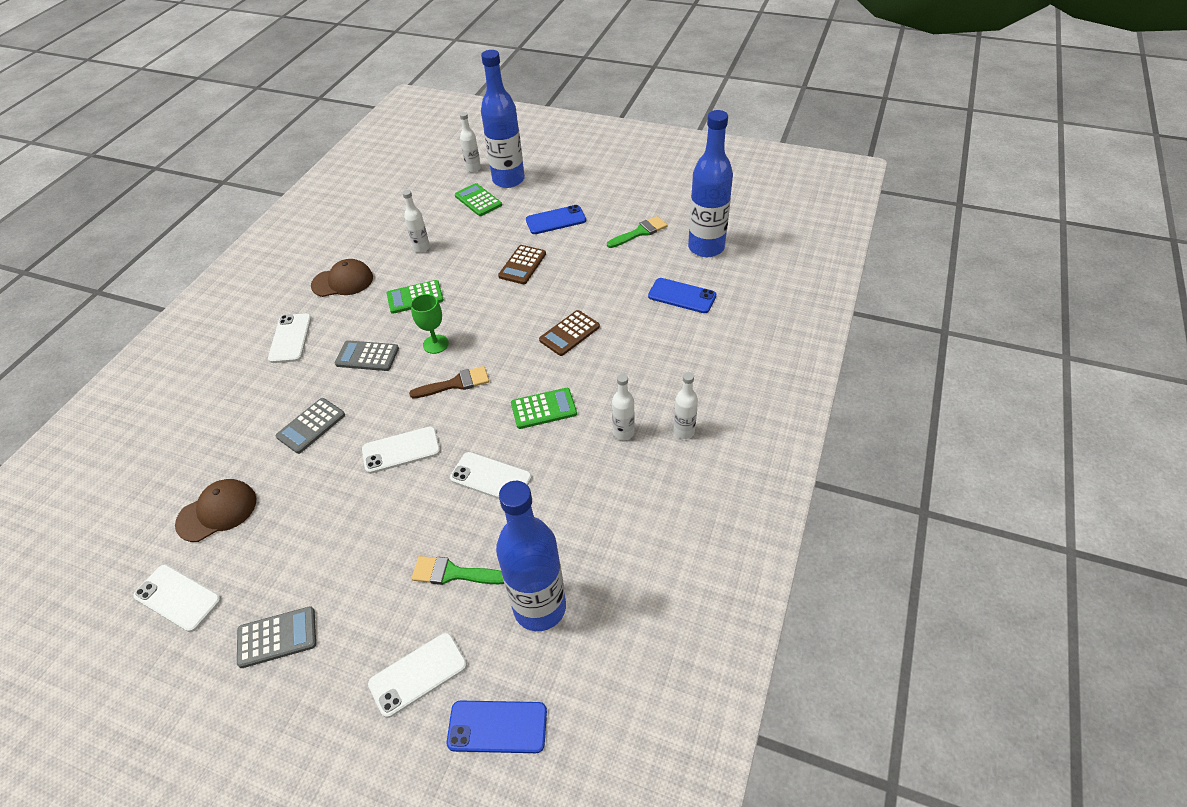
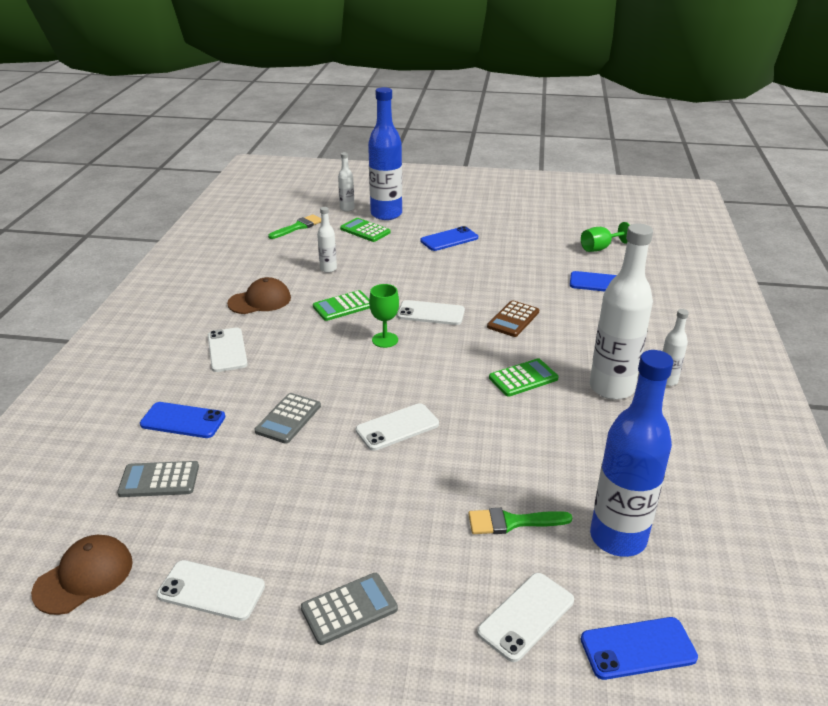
camera: 15 degrees left, 15 degrees down
(217, 512) = (219, 505): brown cap -> brown cap (84, 577)
(223, 415) = (183, 420): none -> blue phone
(367, 356) = (318, 356): grey calculator -> grey calculator (159, 480)
(455, 384) = (423, 368): brown brush -> none
(491, 478) = (503, 438): white phone -> white phone (431, 313)
(522, 265) = (437, 274): brown calculator -> none
(623, 433) = (611, 388): white bottle -> white bottle, size x2.12
(640, 232) = (533, 242): green brush -> green brush (298, 227)
(706, 247) = (600, 248): blue bottle -> green goblet

